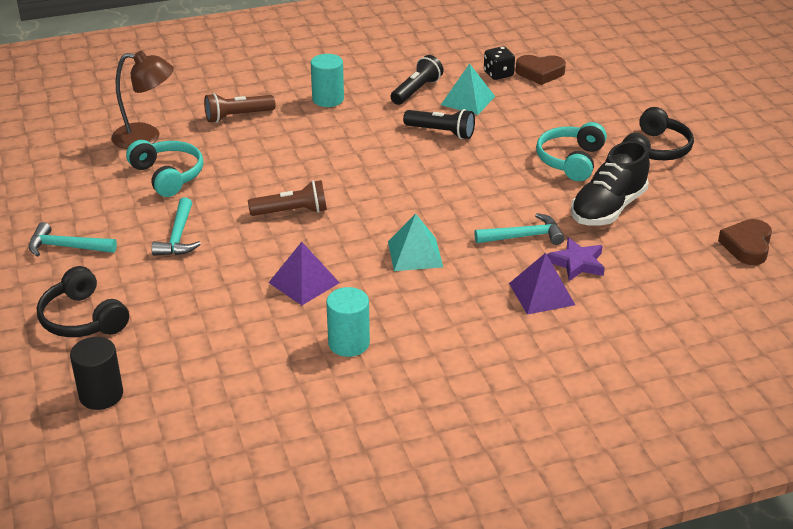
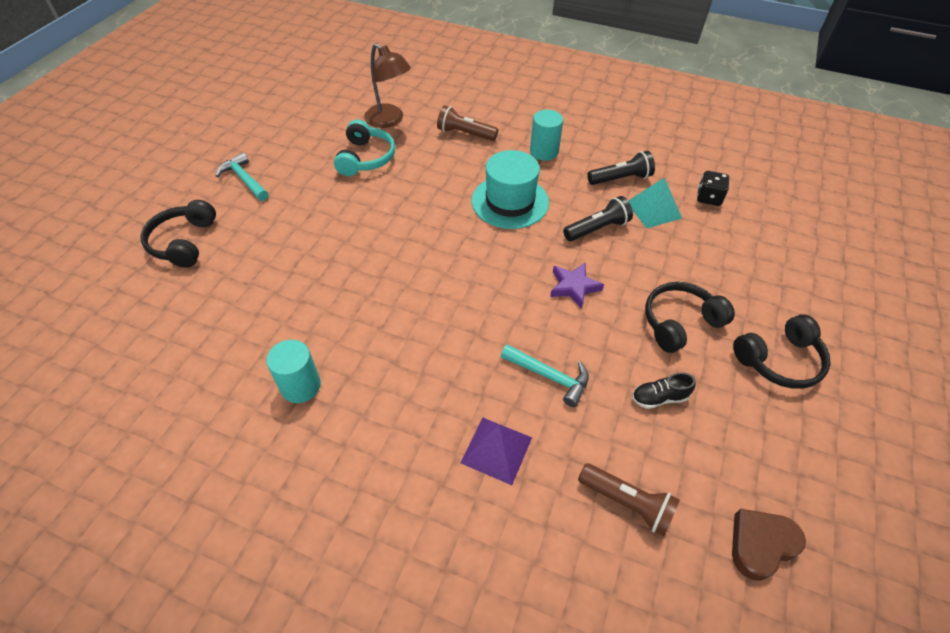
camera: 40 degrees right, 15 degrees up
(101, 395) = (117, 312): black cylinder -> none
(178, 237) = (312, 212): turquoise hammer -> none
(292, 211) = (405, 236): brown flashlight -> brown flashlight (627, 503)
(304, 282) = (339, 305): purple pyramid -> none
(347, 147) = (510, 202): none -> turquoise hat
(415, 254) = (444, 334): turquoise pyramid -> none
(441, 132) = (597, 228): black flashlight -> black flashlight turned 90 degrees counterclockwise
(540, 73) = (749, 216): brown heart -> none
(570, 160) = (679, 322): turquoise headphones -> black headphones
(577, 263) = (564, 439): purple star -> purple star (574, 287)
(608, 209) = (659, 398): black shoe -> black shoe, size x0.50

